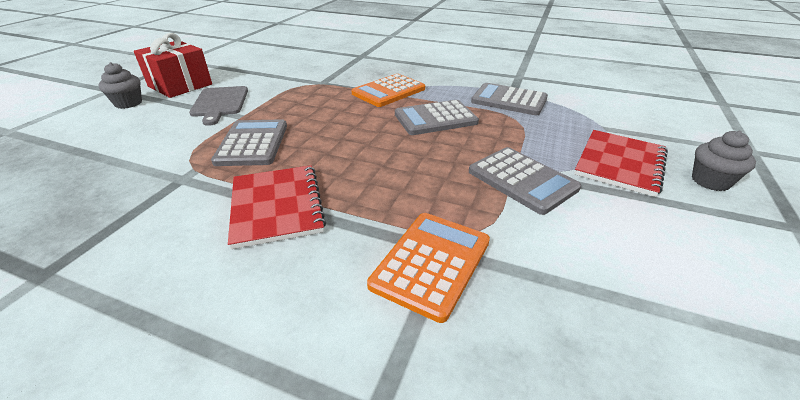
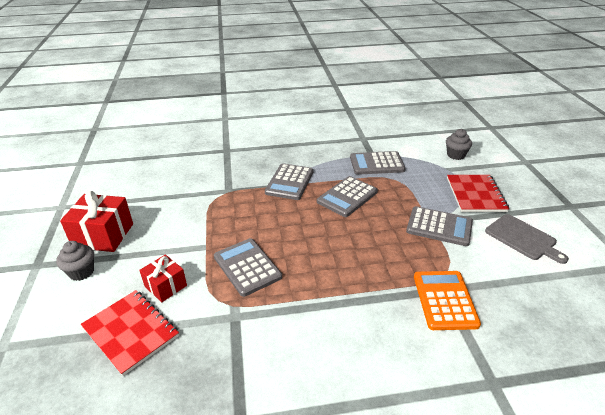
camera: 30 degrees left, 0 degrees up
(167, 133) = (165, 286): none -> red gift
(220, 103) = (169, 240): grey cutting board -> grey cutting board (523, 238)
(276, 206) = (325, 306): red notebook -> red notebook (130, 332)
(388, 91) = (289, 182): orange calculator -> grey calculator
(710, 181) = (522, 191): grey cupcake -> grey cupcake (456, 155)

